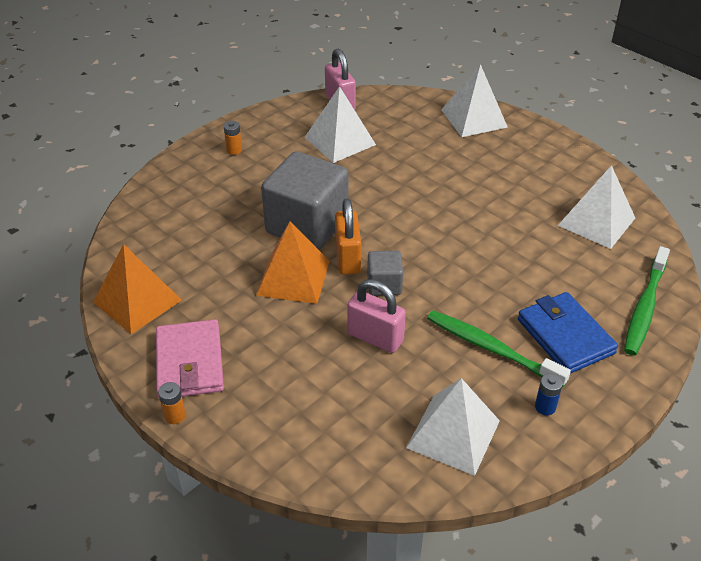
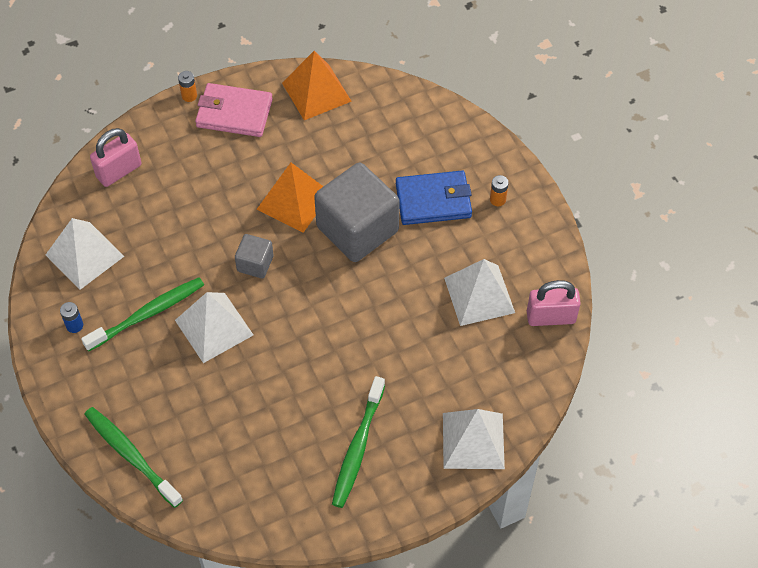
camera: 110 degrees right, 15 degrees up
(348, 258) = (300, 247): orange padlock -> none
(375, 338) = (199, 237): pink padlock -> pink padlock (119, 171)
(525, 172) = (357, 447): none -> green toothbrush
(565, 336) = (132, 374): blue wallet -> blue wallet (433, 200)
(596, 221) = (255, 477): white pyramid -> white pyramid (214, 327)

